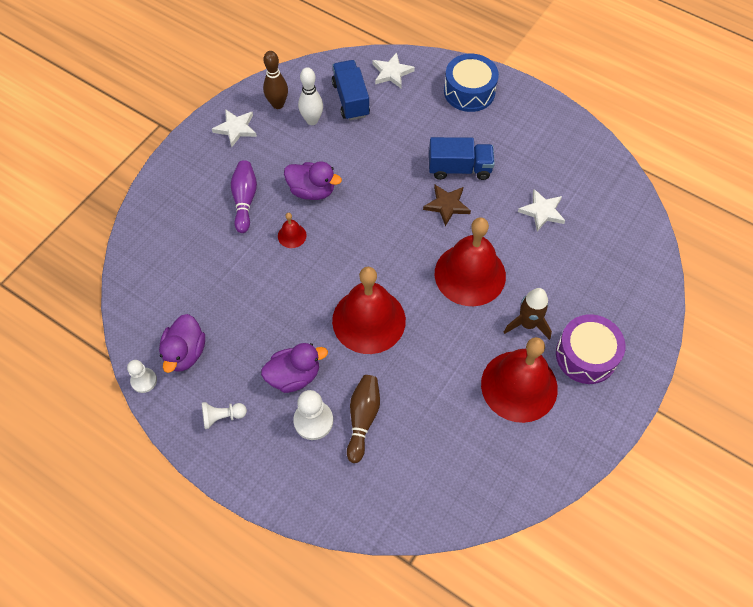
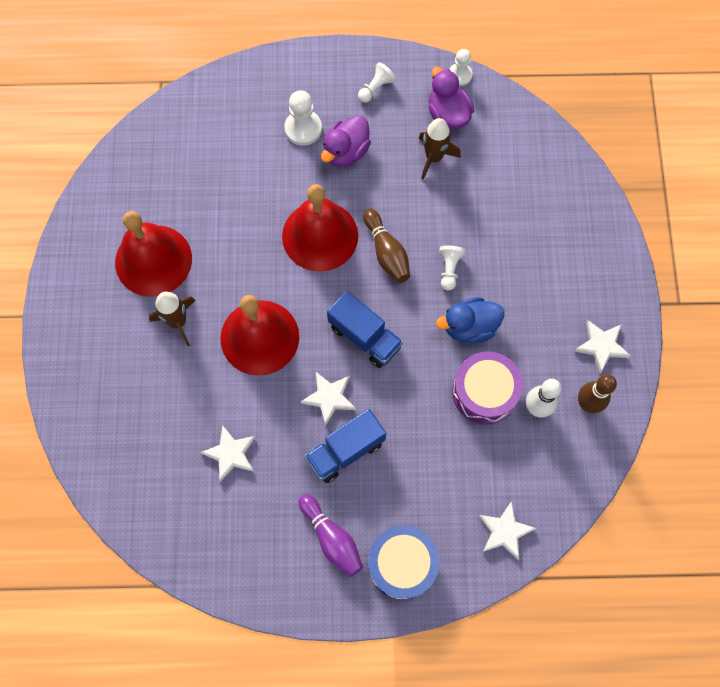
camera: 145 degrees right, 10 degrees up
(228, 324) = (434, 157): none -> brown rocket
(245, 200) = (522, 275): purple bowling pin -> purple bowling pin (331, 538)
(292, 235) = (449, 269): red bell -> white pawn
(312, 191) = (469, 327): purple duck -> blue duck
(351, 99) = (519, 462): blue truck -> blue truck (364, 336)
(363, 419) = (265, 154): brown bowling pin -> brown bowling pin (386, 252)
(447, 205) = (329, 398): brown star -> white star
(586, 355) = (109, 325): purple drum -> purple drum (484, 392)

